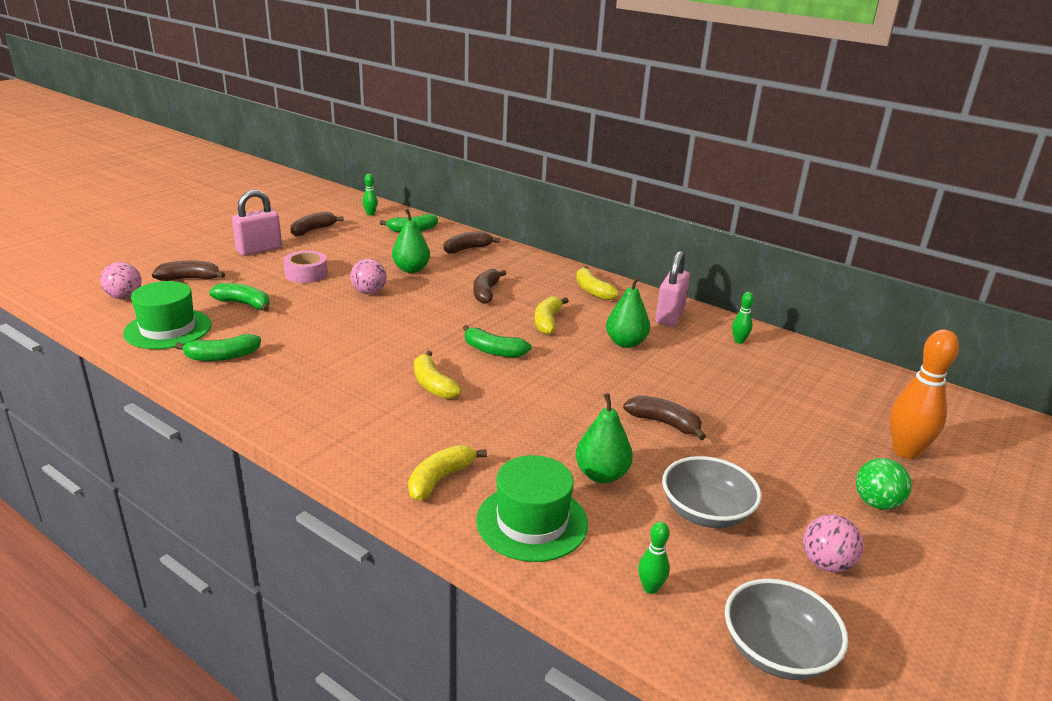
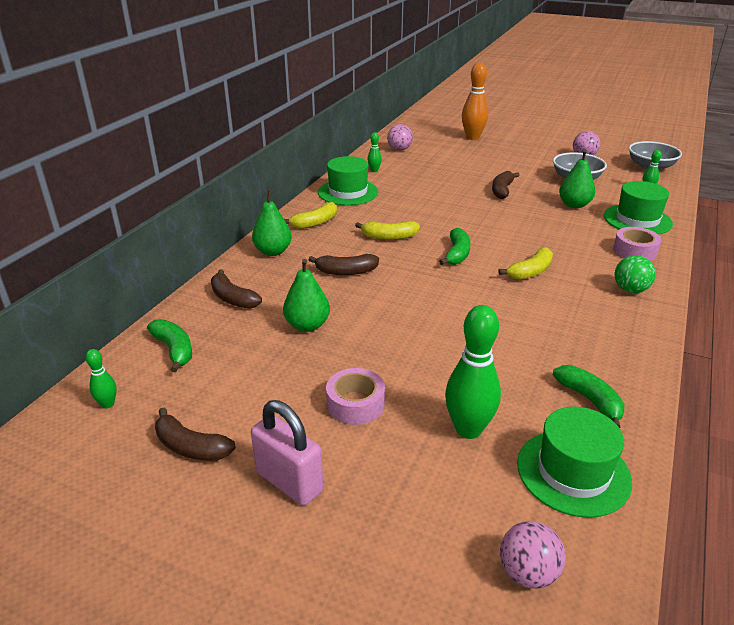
camera: 100 degrees left, 5 degrees up
(189, 279) = (428, 521): brown banana -> none
(244, 304) = (468, 429): green banana -> green bowling pin
(369, 292) = (382, 341): pink ball -> pink ball (399, 149)
(440, 479) = (635, 251): yellow banana -> pink tape
(625, 343) = (404, 205): green pear -> green pear (273, 251)
(669, 316) = (348, 192): pink padlock -> green hat
(876, 503) = (525, 145): green ball -> green ball (630, 290)

